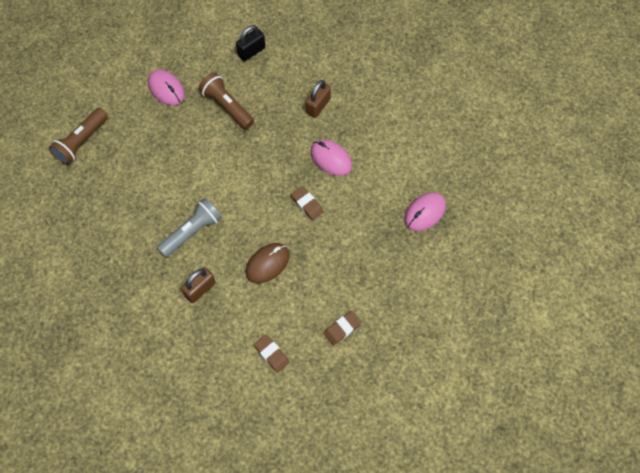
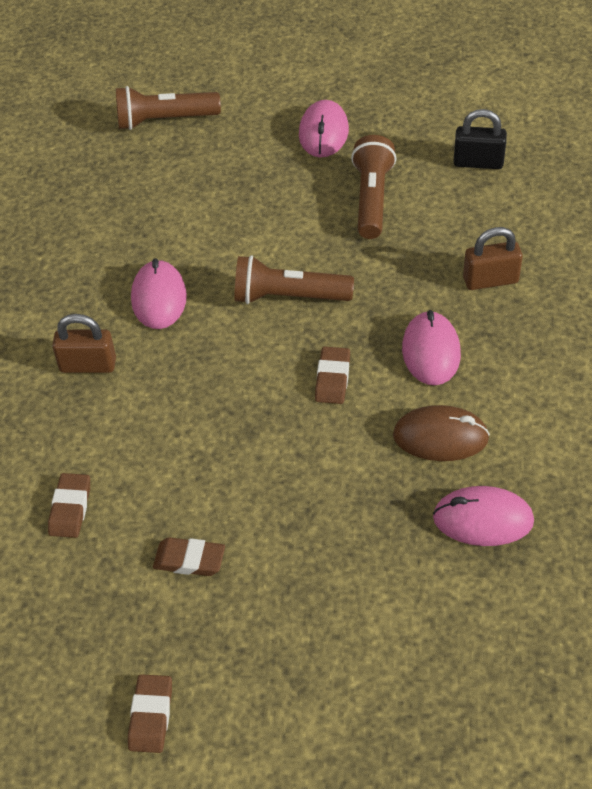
camera: 50 degrees right, 15 degrees down
(192, 232) = (159, 298): grey flashlight -> pink mouse
(247, 183) = (289, 297): none -> brown flashlight
(267, 264) = (198, 404): brown mouse -> brown mouse (440, 437)
(399, 397) = (151, 716): none -> brown eraser

